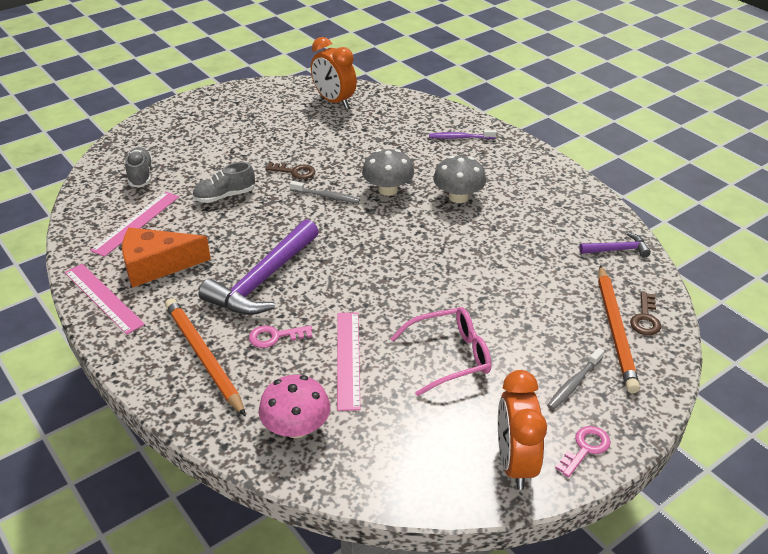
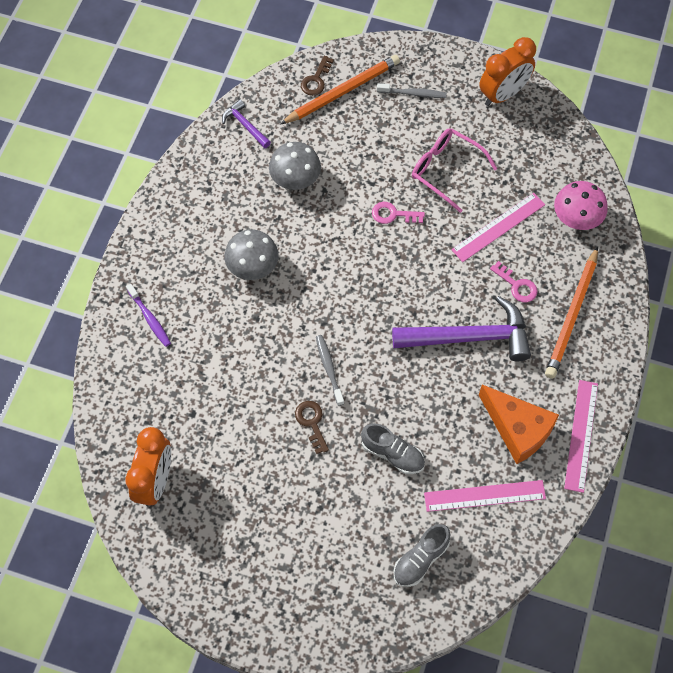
camera: 125 degrees left, 25 degrees up
(388, 190) = (282, 326): grey mushroom -> grey mushroom (295, 179)
(585, 448) = (462, 67): pink key -> pink key (393, 214)
(645, 319) = (316, 80): brown key -> brown key turned 135 degrees clockwise

